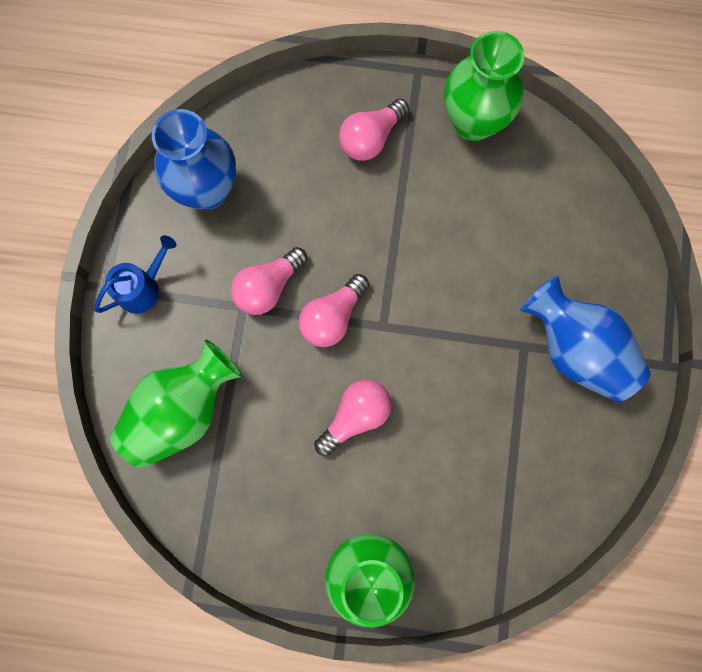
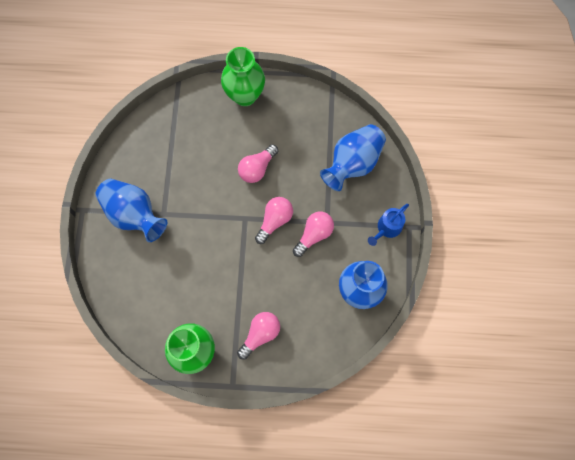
camera: 175 degrees right, 5 degrees down
(182, 411) = (352, 163): green vase -> blue vase

